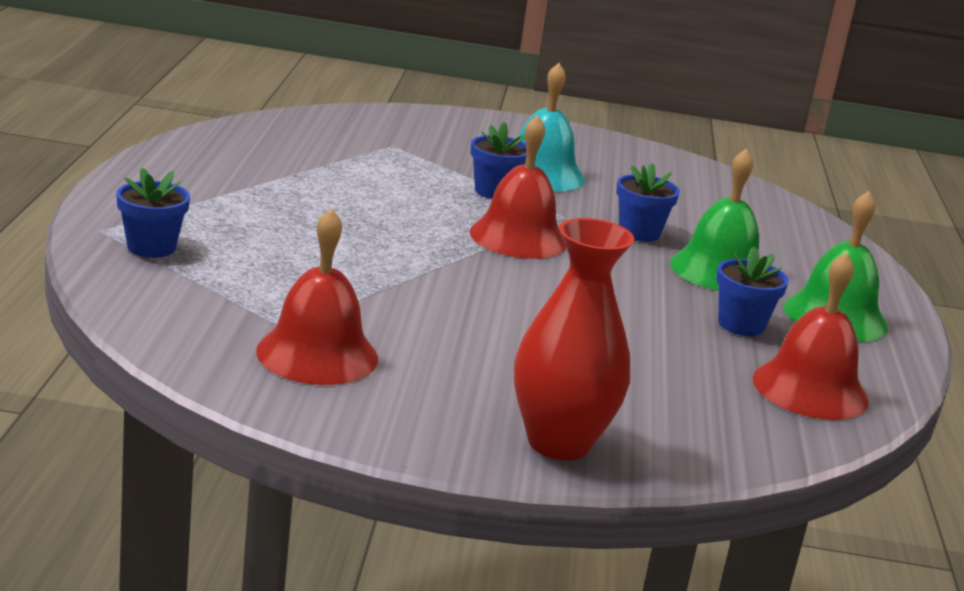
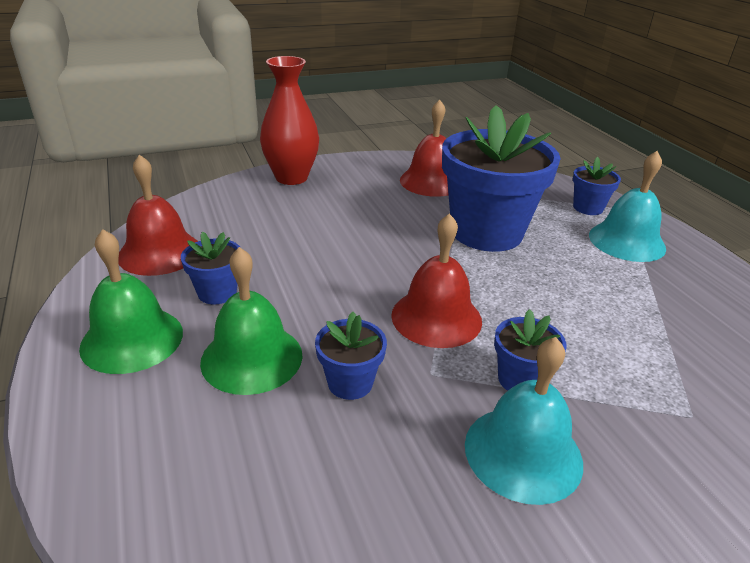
camera: 155 degrees right, 10 degrees up
(191, 211) = (626, 241): none -> turquoise bell
(348, 272) = (486, 232): none -> blue flower pot

